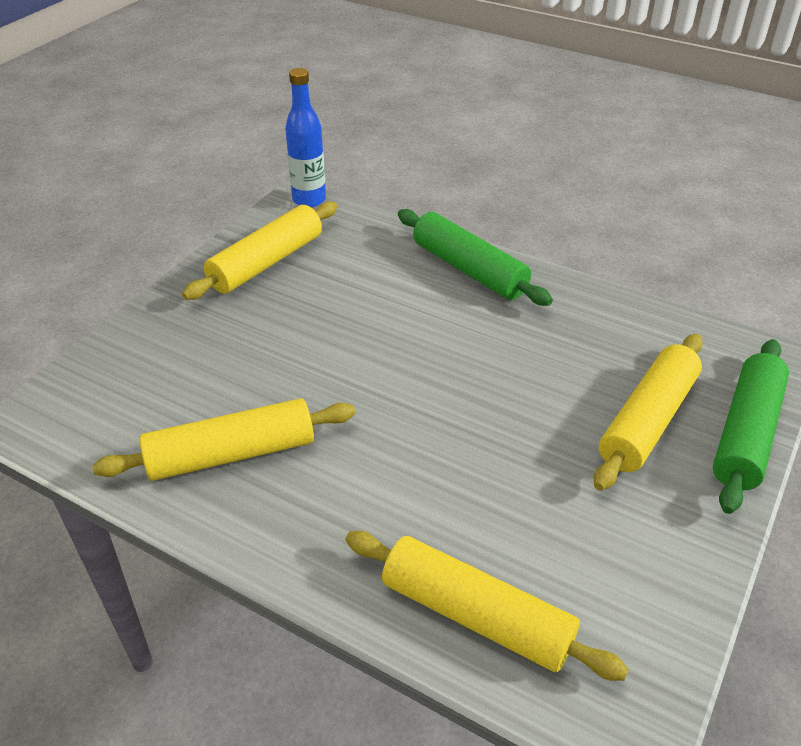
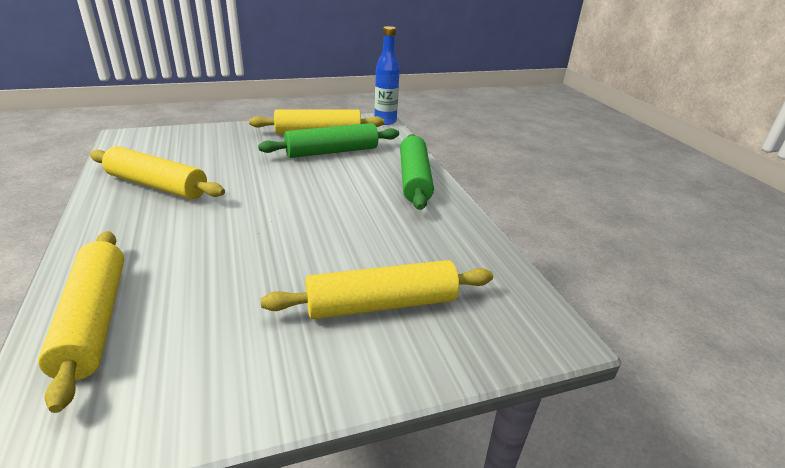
camera: 40 degrees right, 10 degrees down
(746, 433) = (441, 360): green rolling pin -> green rolling pin (332, 152)

